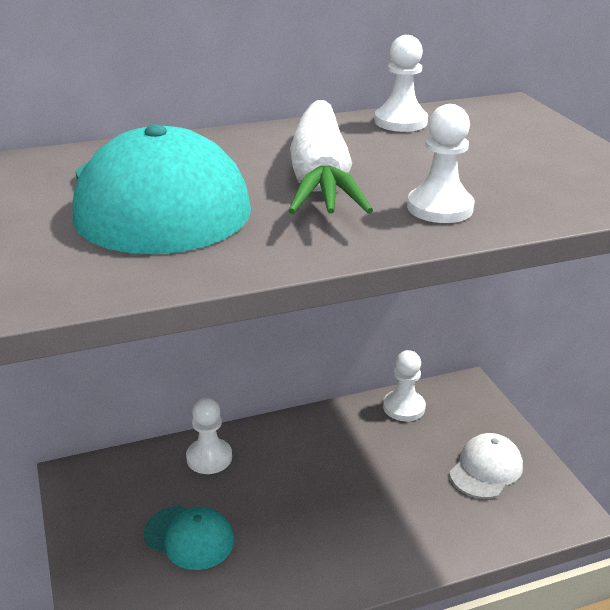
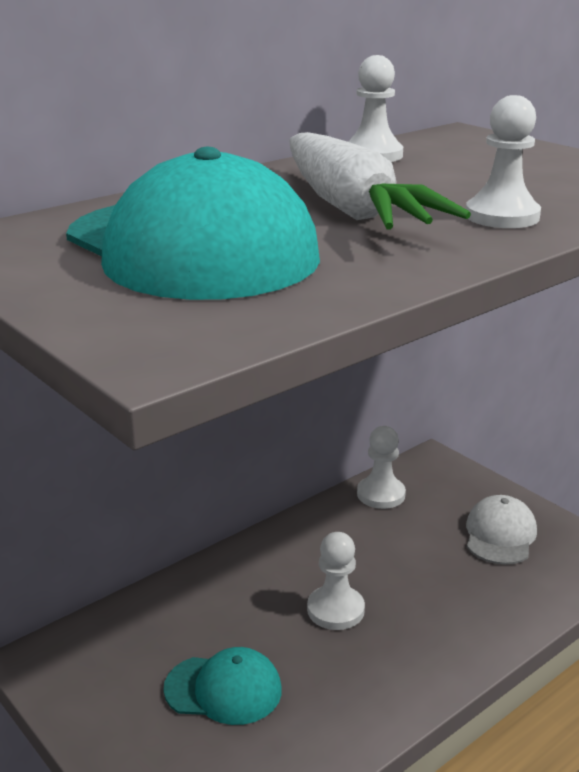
camera: 20 degrees left, 5 degrees down
(209, 458) = (196, 597): white pawn -> white pawn (335, 610)

